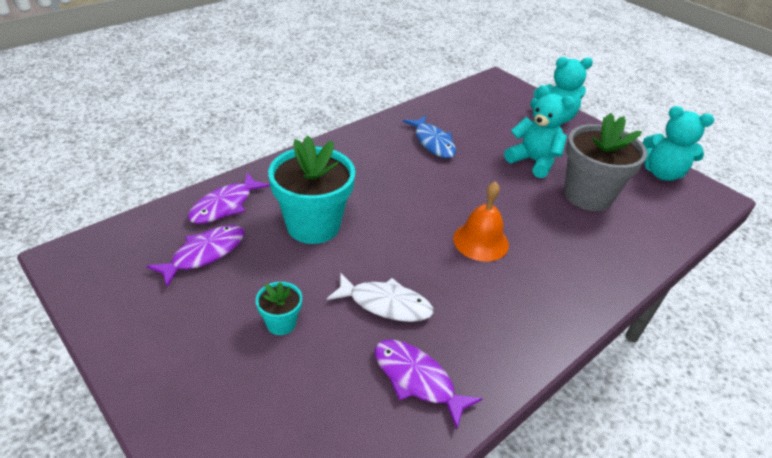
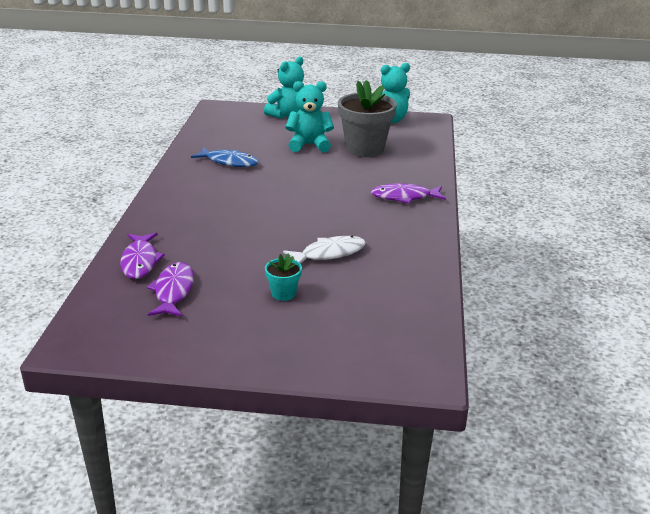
camera: 40 degrees left, 10 degrees down
(313, 225) = (223, 241): turquoise flower pot -> none
(417, 380) = (395, 274): purple fish -> purple fish (404, 197)
(481, 241) = (338, 199): orange bell -> none

